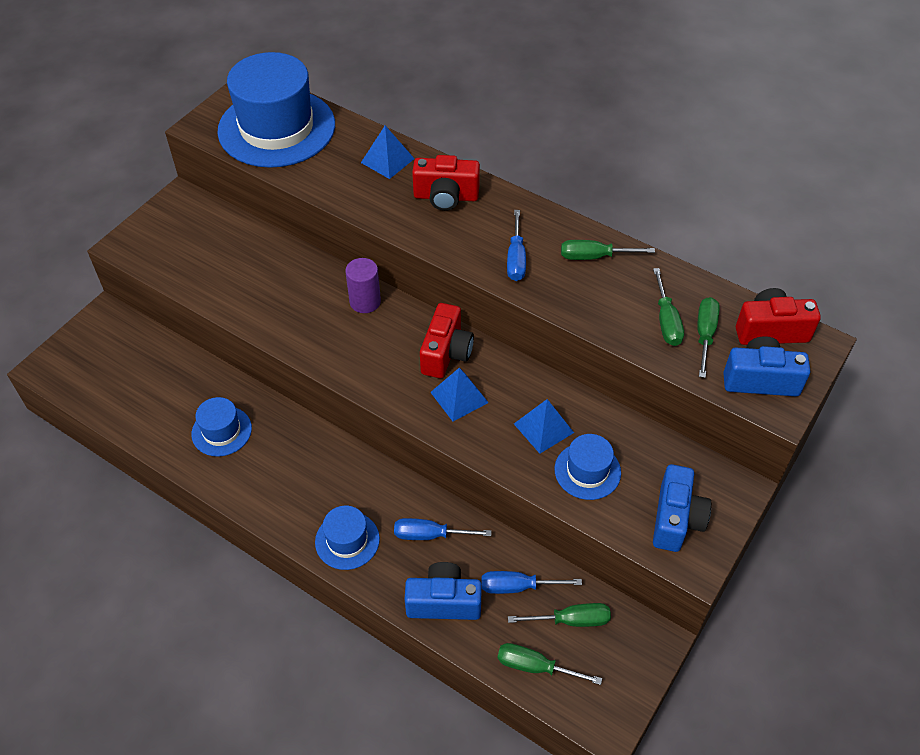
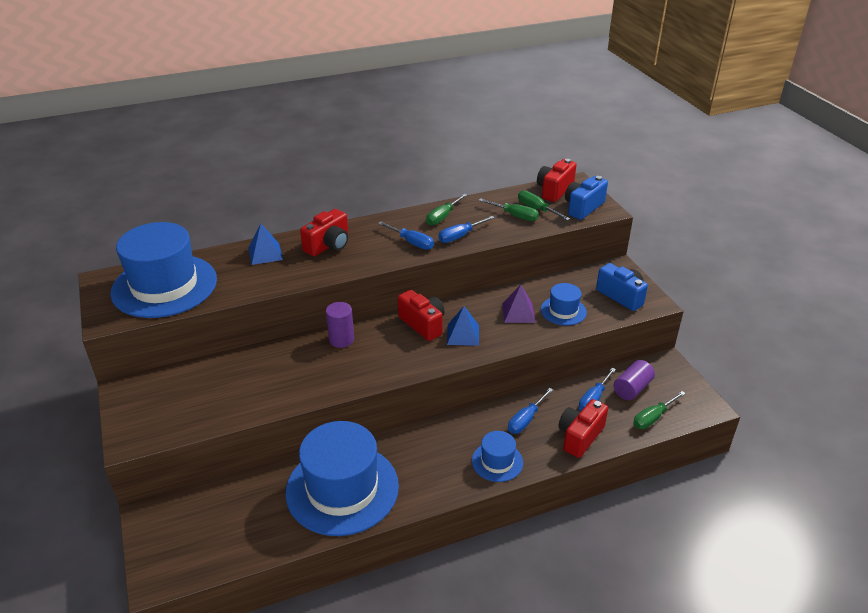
camera: 55 degrees left, 15 degrees down
(221, 431) = (342, 489): blue hat -> blue hat, size x2.11
(443, 602) = (580, 436): blue camera -> red camera
(543, 428) = (518, 313): blue pyramid -> purple pyramid
(570, 293) = (460, 236): none -> blue screwdriver
(571, 620) = (632, 388): green screwdriver -> purple cylinder

